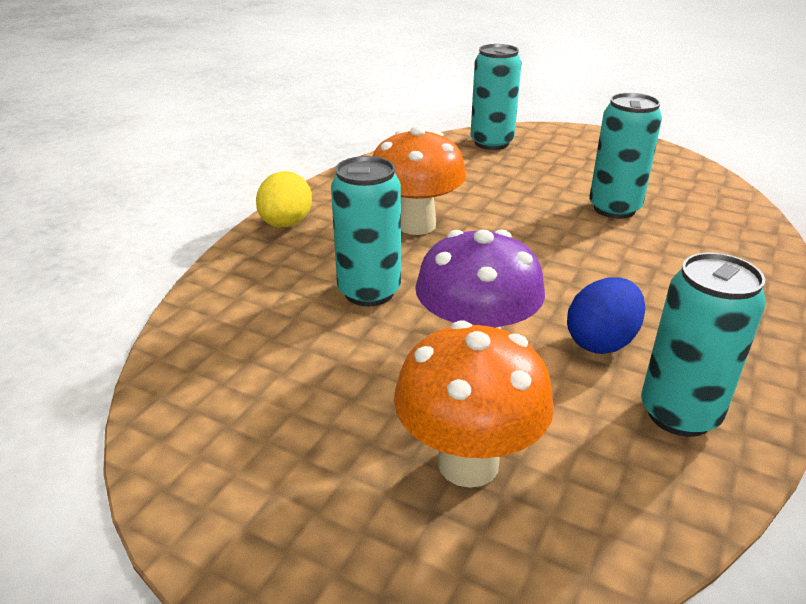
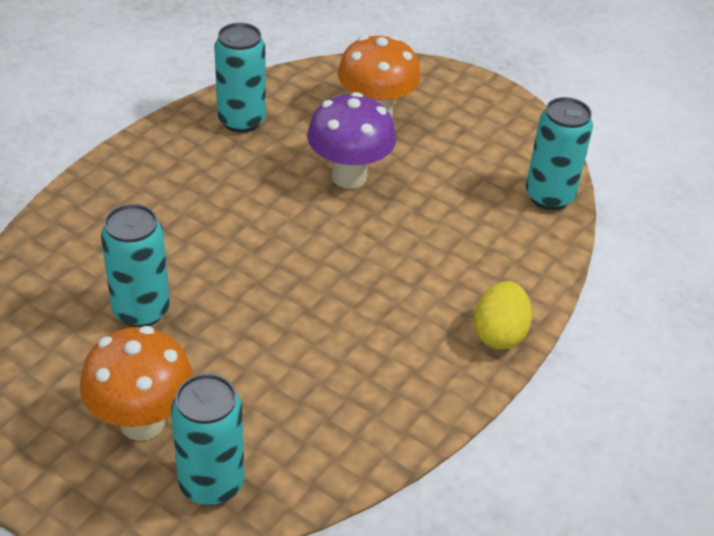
camera: 175 degrees left, 10 degrees up
(369, 292) = (419, 235): turquoise can -> turquoise can (549, 196)
(416, 225) = (363, 313): orange mushroom -> orange mushroom (142, 422)
(601, 342) = (257, 169): blue egg -> none

